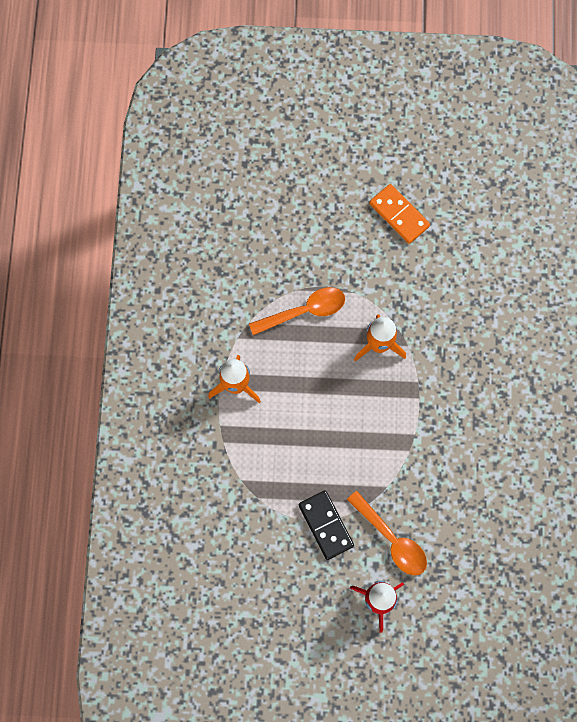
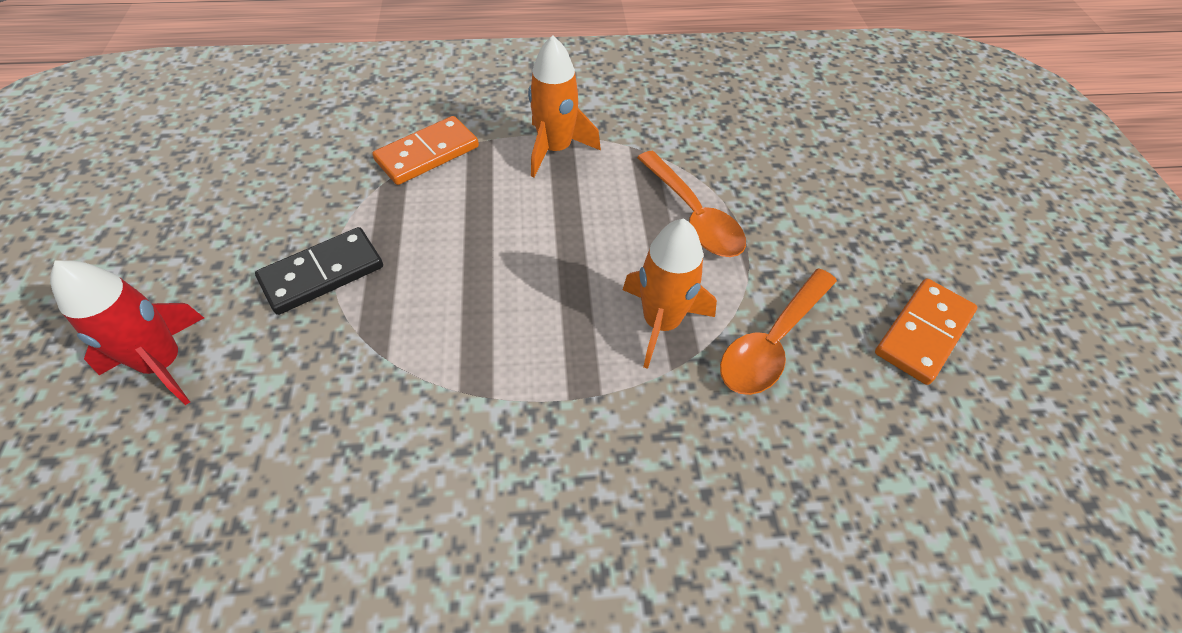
camera: 80 degrees right, 20 degrees down
(230, 467) = (427, 154): none -> orange domino
(391, 539) = (281, 375): orange spoon -> orange spoon (772, 342)

